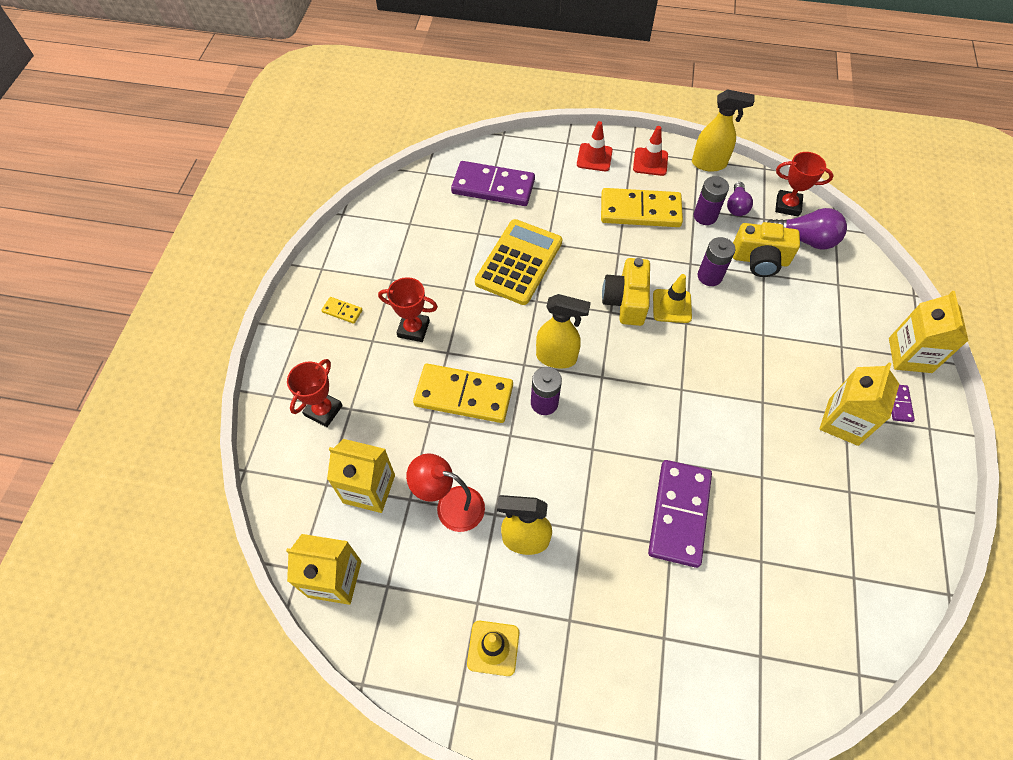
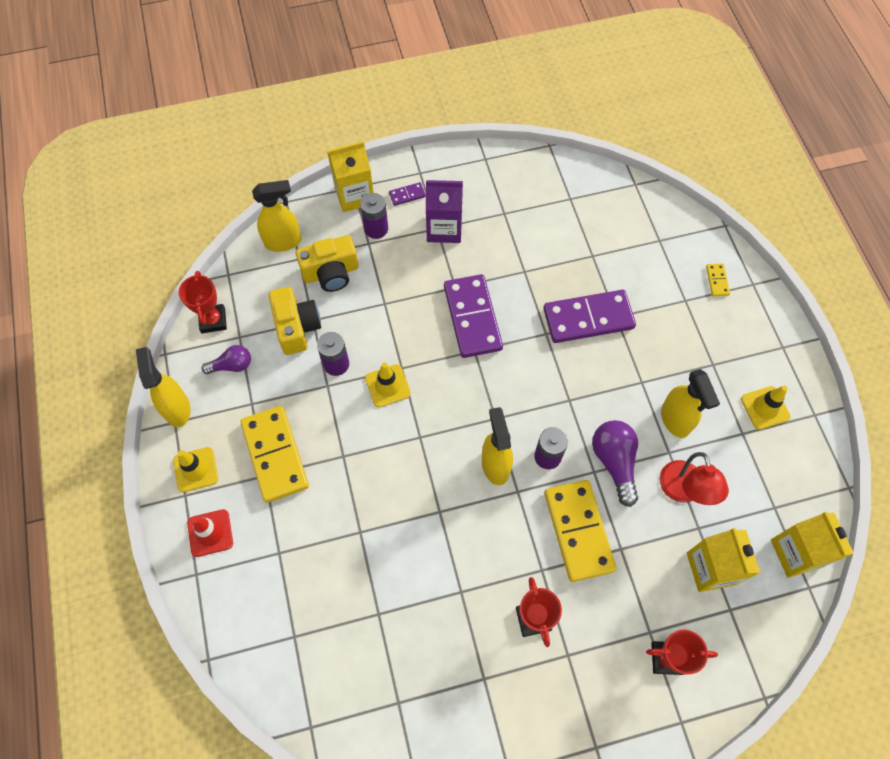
camera: 115 degrees left, 5 degrees up
(342, 311) = (550, 711): yellow domino -> yellow domino (717, 281)
(493, 186) = (301, 630): purple domino -> purple domino (472, 318)
(519, 262) = (399, 550): yellow calculator -> none
(626, 301) = (401, 428): yellow camera -> yellow camera (331, 273)
(650, 162) = (196, 469): red traffic cone -> yellow traffic cone
(705, 216) = (257, 390): purple battery -> purple battery (376, 229)
(804, 239) = (254, 296): purple light bulb -> purple light bulb (614, 462)
(843, 422) = (444, 228): yellow carton -> purple carton
(862, 278) = (283, 242): none -> yellow spray bottle

